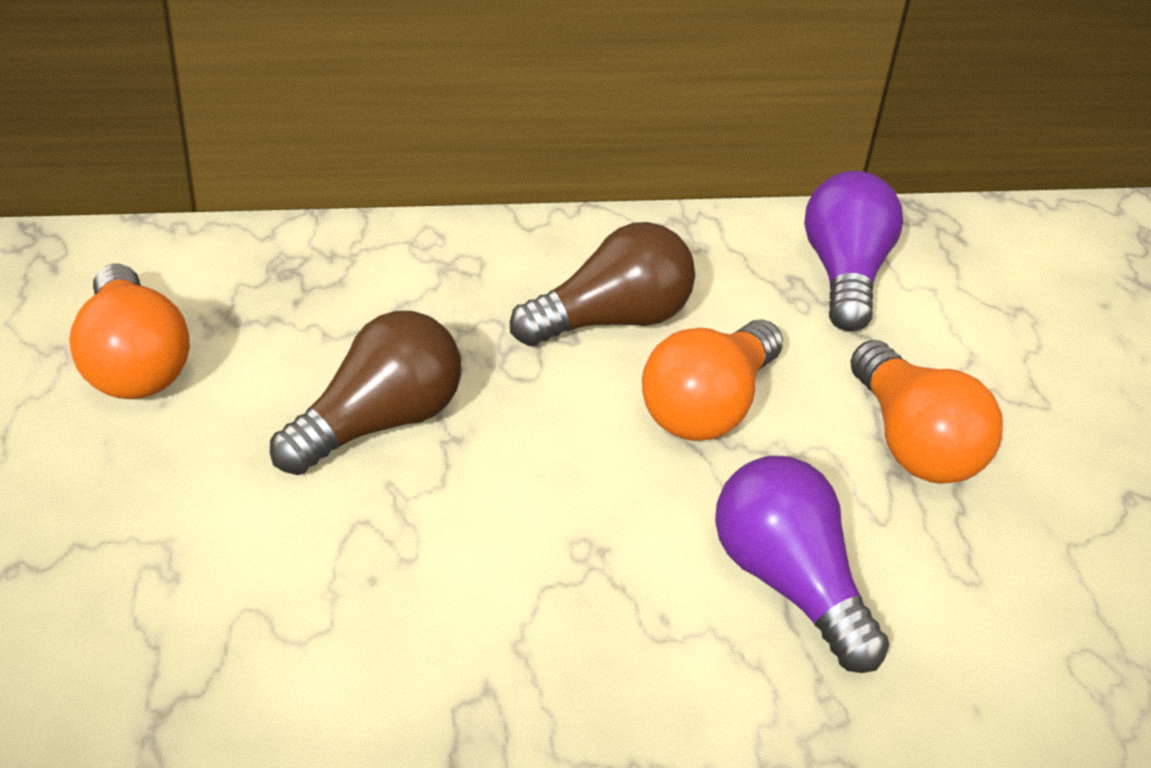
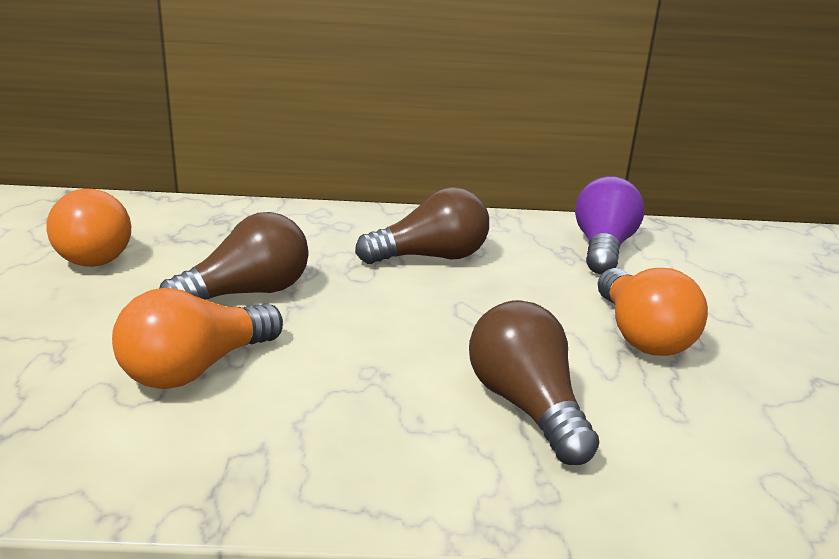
camera: 10 degrees right, 15 degrees down
(708, 407) = (488, 304): orange light bulb -> orange light bulb (196, 368)
(788, 583) = (526, 406): purple light bulb -> brown light bulb

